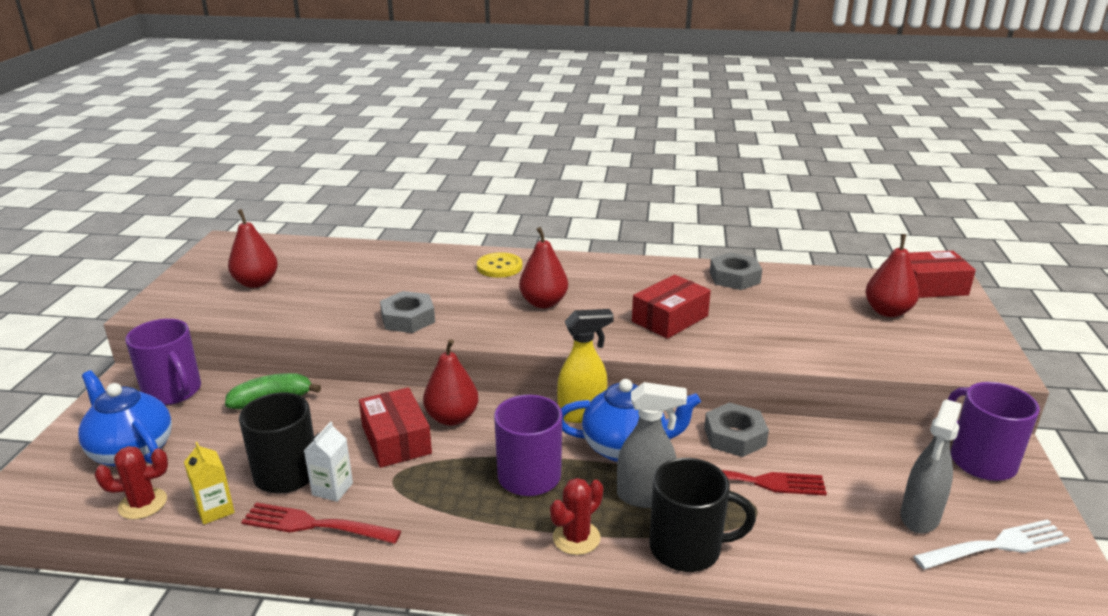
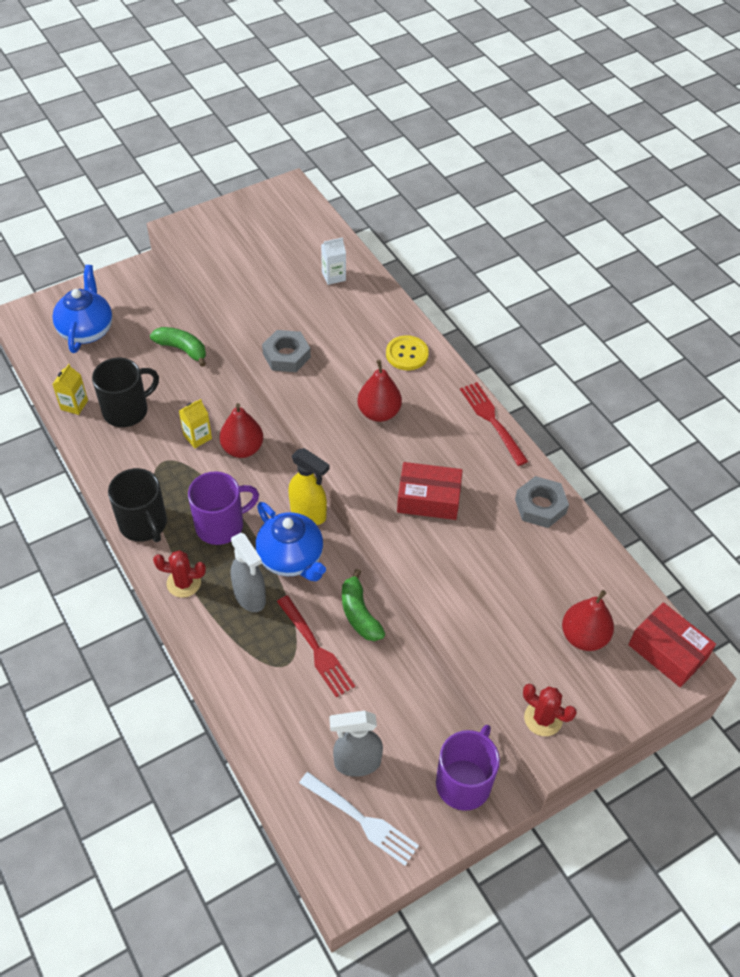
camera: 50 degrees right, 25 degrees up
(143, 504) = (54, 372): red cactus -> red cactus (543, 718)
(173, 391) = (149, 300): purple mug -> none
(256, 283) = (255, 248): red pear -> none
(316, 525) = (98, 456): red fork -> red fork (492, 421)
(332, 489) = (131, 441): white carton -> white carton (333, 276)
(396, 440) = (197, 437): red box -> yellow carton
(687, 548) = (219, 644): black mug -> black mug (143, 524)
(734, 436) = (359, 614): grey nut -> green banana

